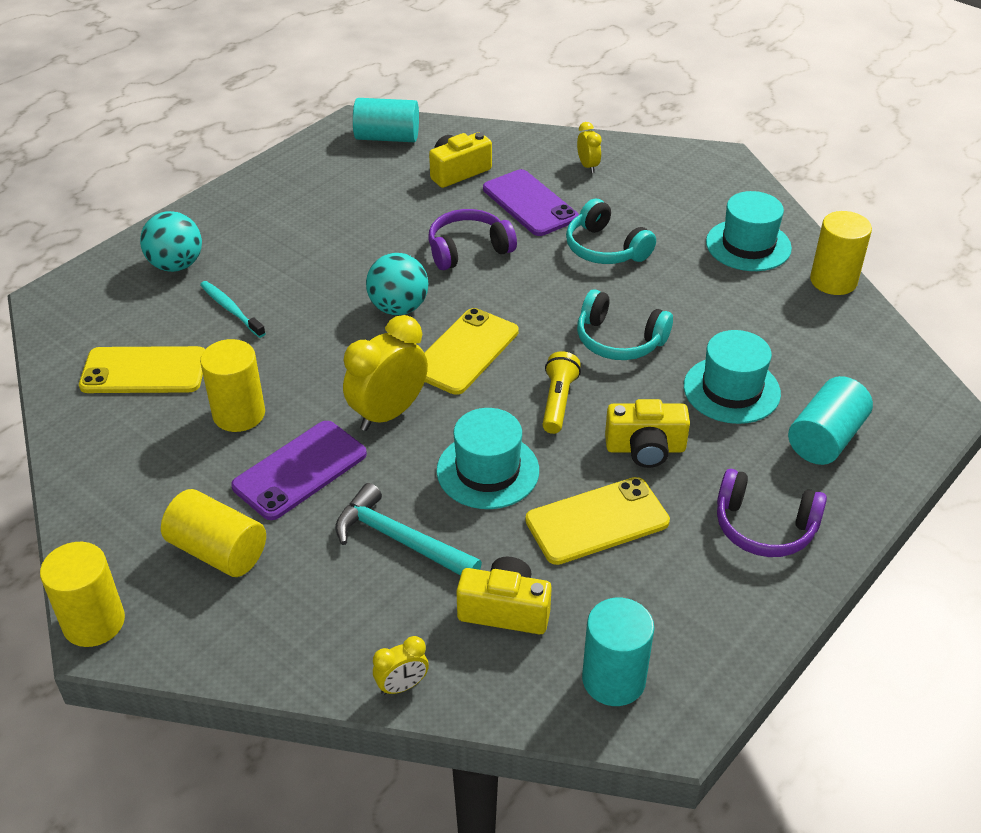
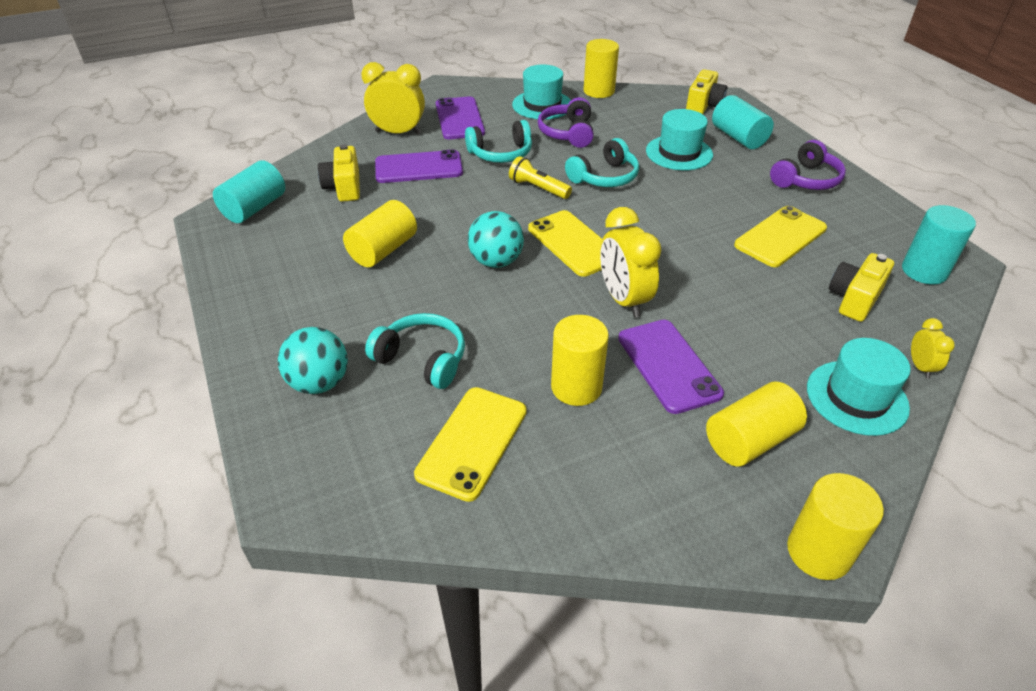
camera: 65 degrees left, 0 degrees up
(231, 309) = (422, 359): turquoise toothbrush -> turquoise headphones
(372, 232) = (383, 250): none -> yellow cylinder
(400, 539) = (769, 330): turquoise hammer -> none
(468, 250) = (450, 209): purple headphones -> purple headphones (568, 133)
(488, 471) = (711, 268): turquoise hat -> turquoise hat (856, 397)
(558, 402) = (654, 219): yellow flashlight -> yellow flashlight (538, 188)
(588, 166) = (398, 132): yellow clock -> yellow clock, size x1.97
(597, 521) = (780, 237): yellow phone -> yellow phone turned 45 degrees clockwise
(645, 448) = (718, 199): yellow camera -> yellow camera (703, 105)
(656, 196) = (459, 119): none -> purple phone

